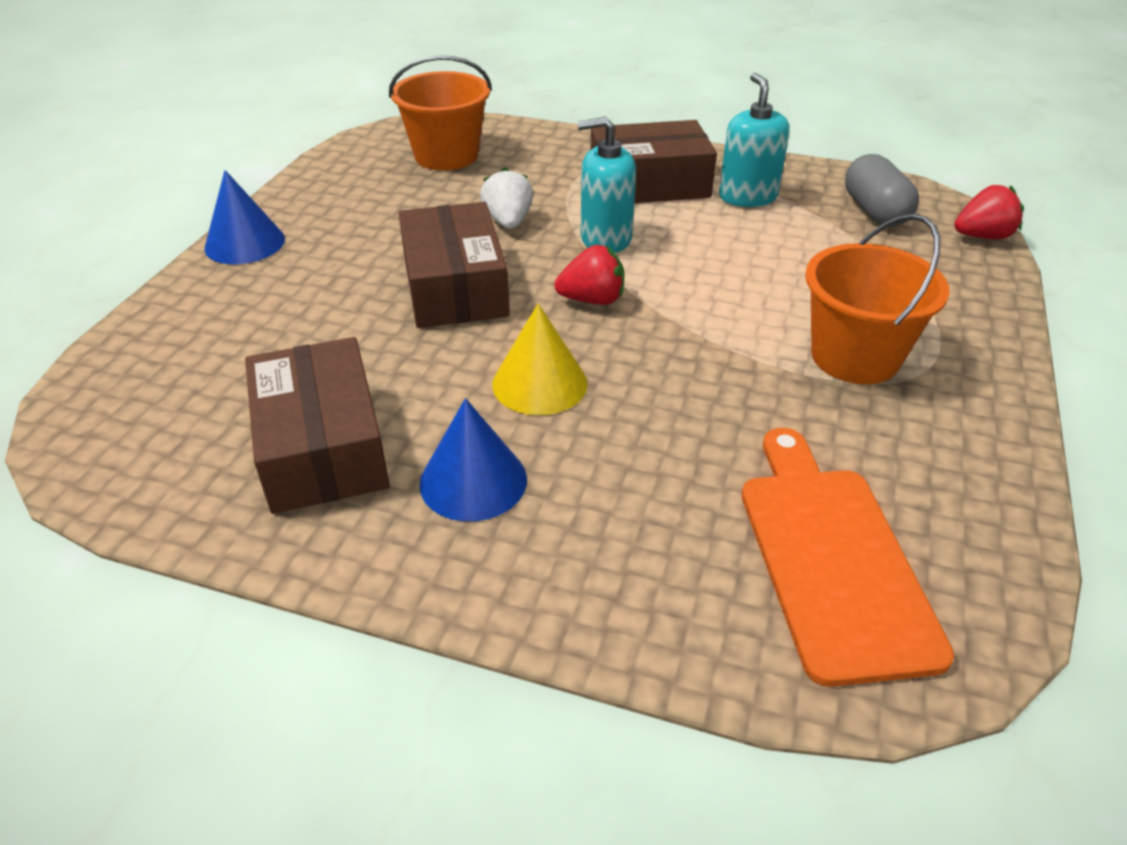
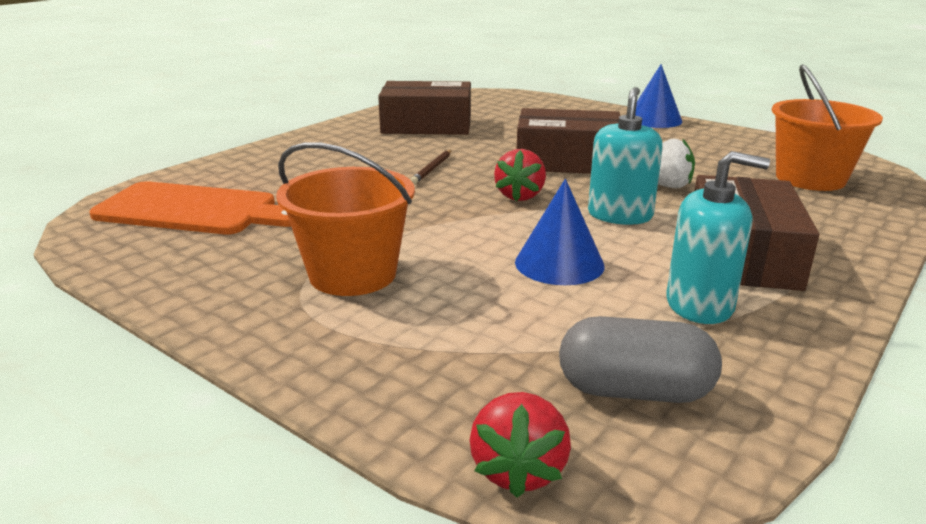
camera: 110 degrees right, 15 degrees down
(473, 481) = (365, 147): blue cone -> blue cone (559, 263)
(539, 383) = (432, 169): yellow cone -> brown pencil

